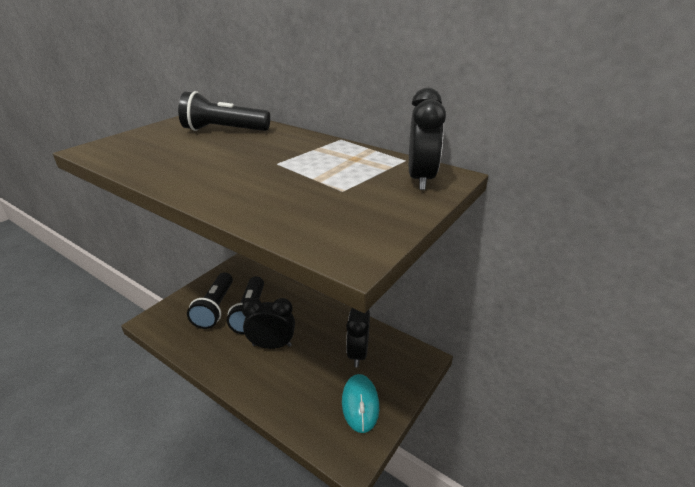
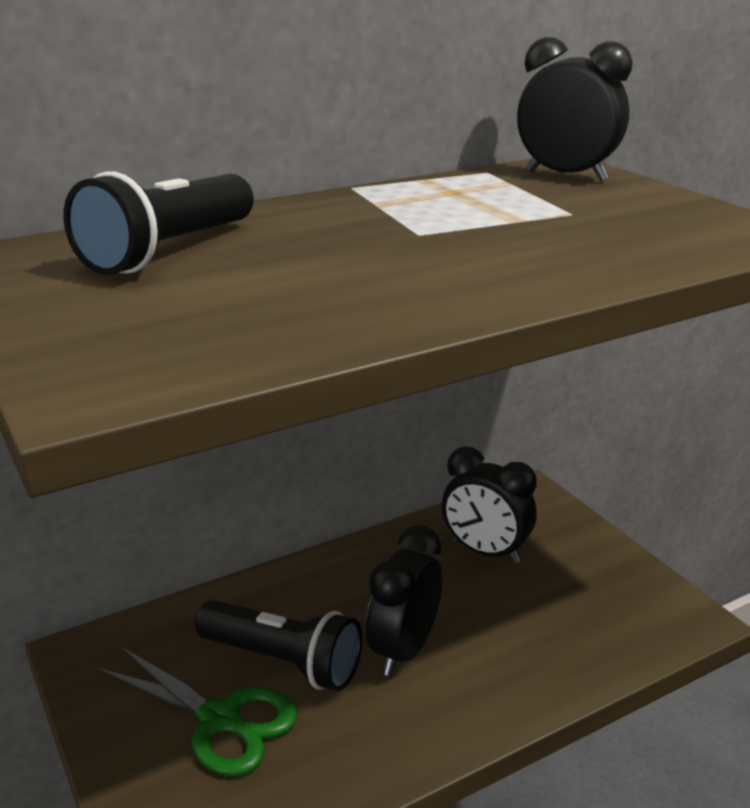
camera: 65 degrees left, 5 degrees down
(215, 308) = (220, 719): black flashlight -> green scissors
(360, 404) = (595, 581): turquoise mouse -> none

